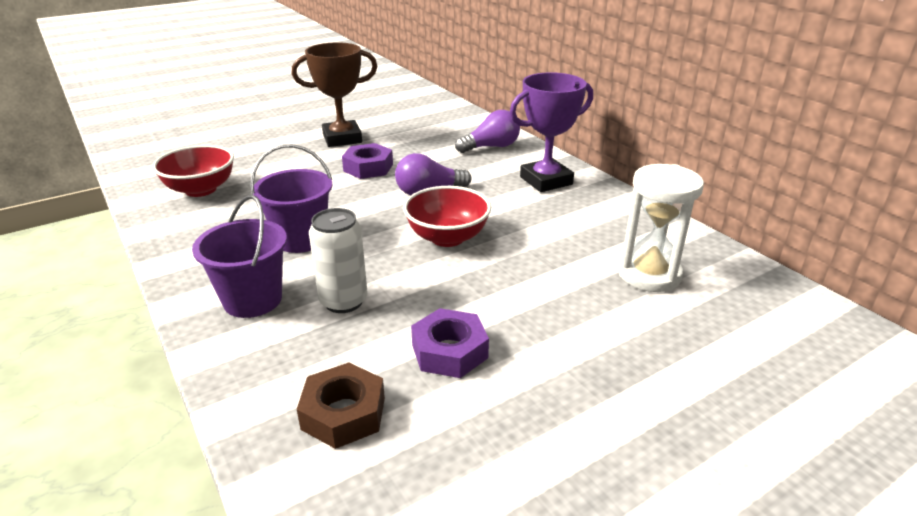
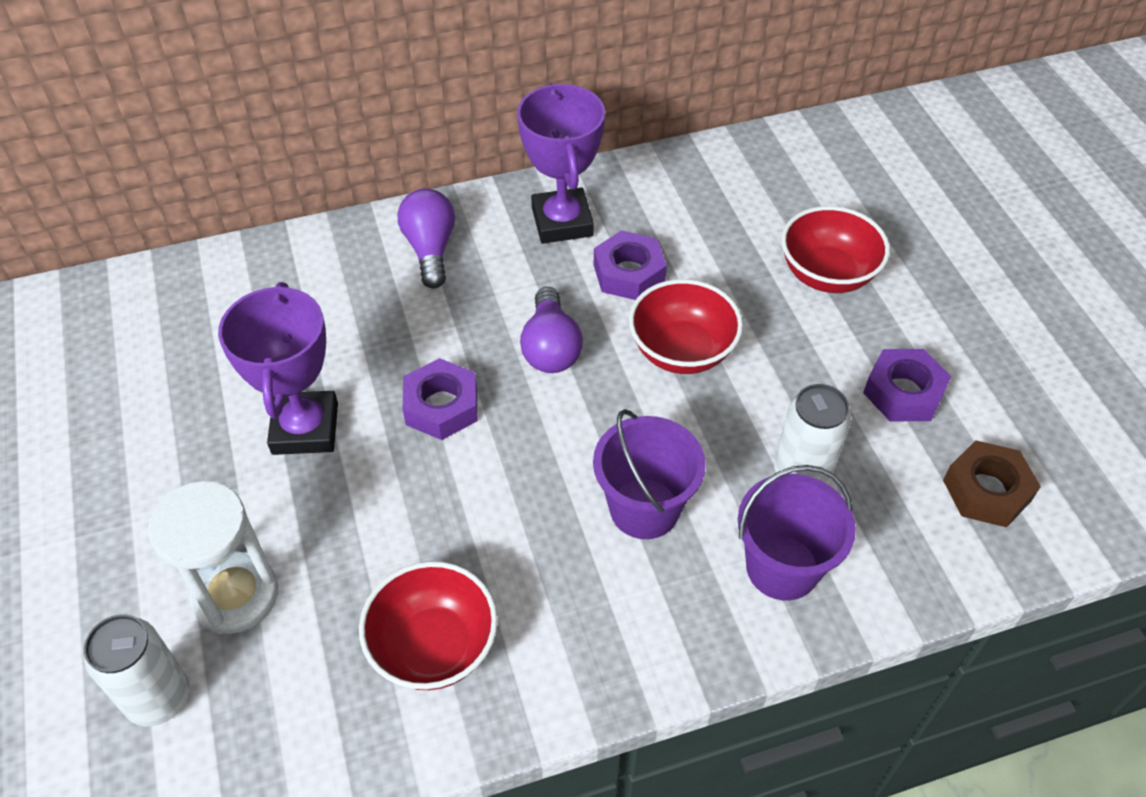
camera: 75 degrees left, 20 degrees up
(182, 137) = (158, 698): none -> white can
(342, 138) = (305, 428): brown trophy -> purple trophy
(513, 209) = (629, 273): none -> purple nut
(572, 296) = (827, 274): none -> red bowl
(649, 275) = (799, 205): white hourglass -> white hourglass (236, 595)

